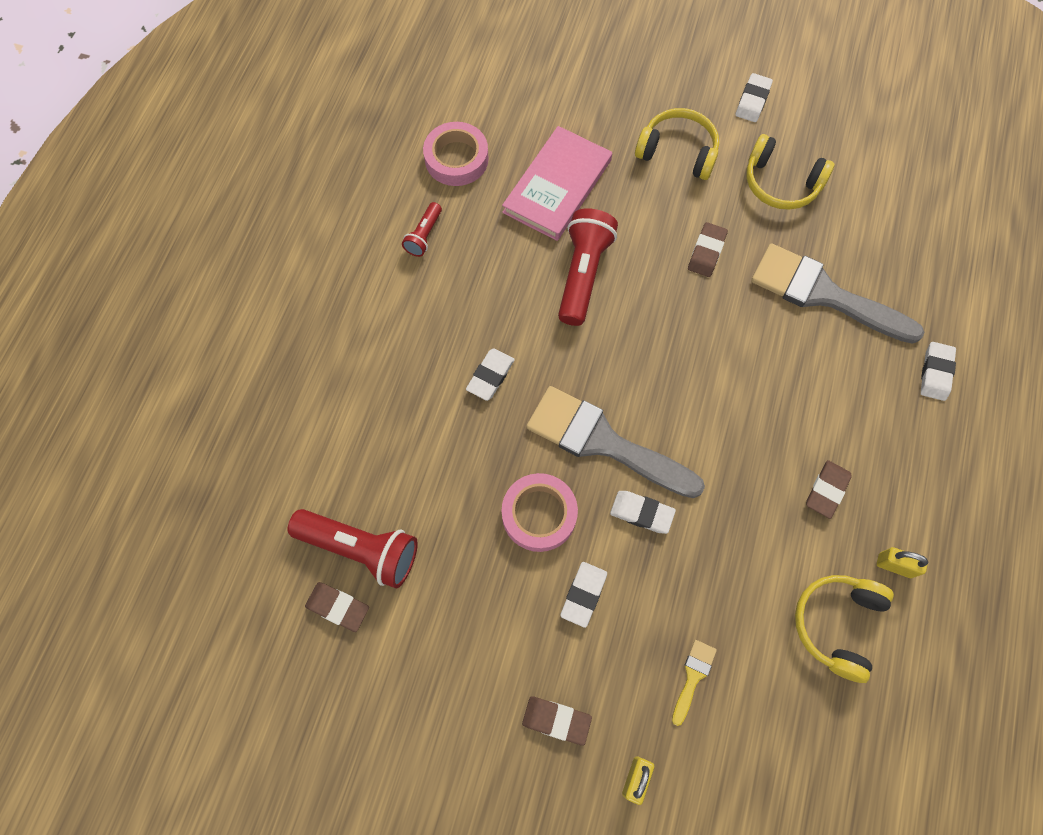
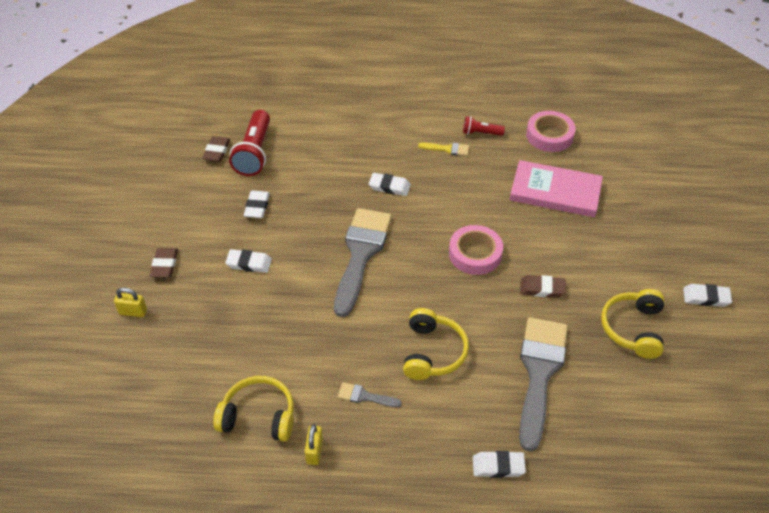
camera: 75 degrees right, 20 degrees down
(539, 514) = (298, 230): pink tape -> pink tape (475, 254)
(582, 274) = (488, 219): red flashlight -> none
(641, 513) = (314, 284): white eraser -> white eraser (257, 206)
(678, 151) = (626, 256): yellow headphones -> yellow headphones (433, 352)
(693, 677) = (204, 332): yellow brush -> yellow brush (447, 149)
(826, 490) = (365, 396): brown eraser -> grey brush

